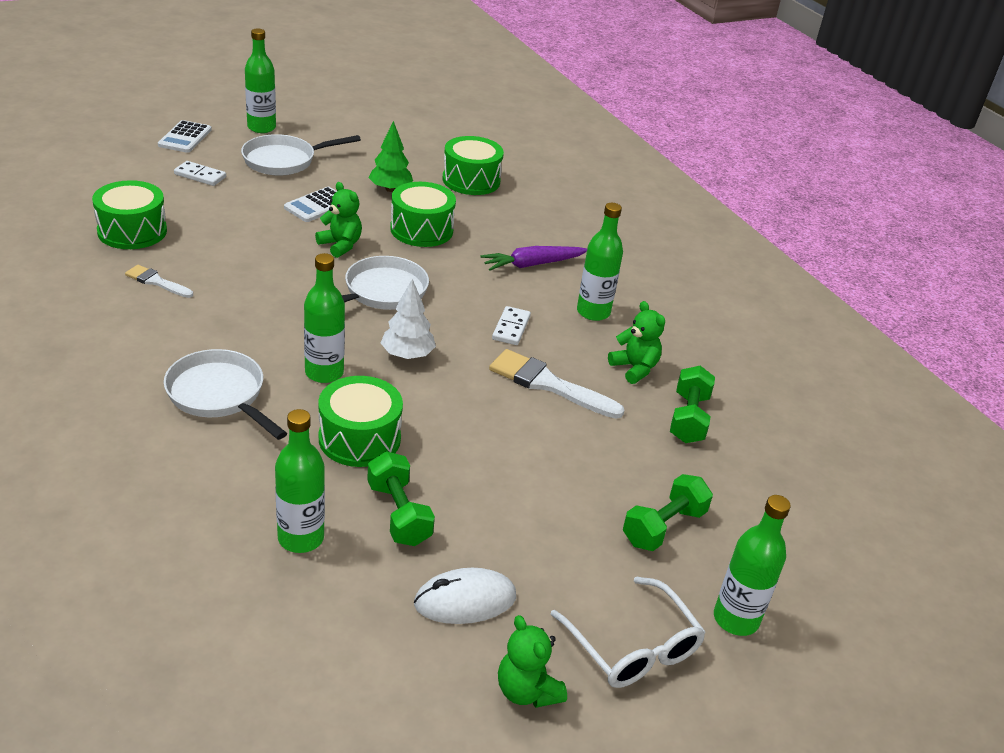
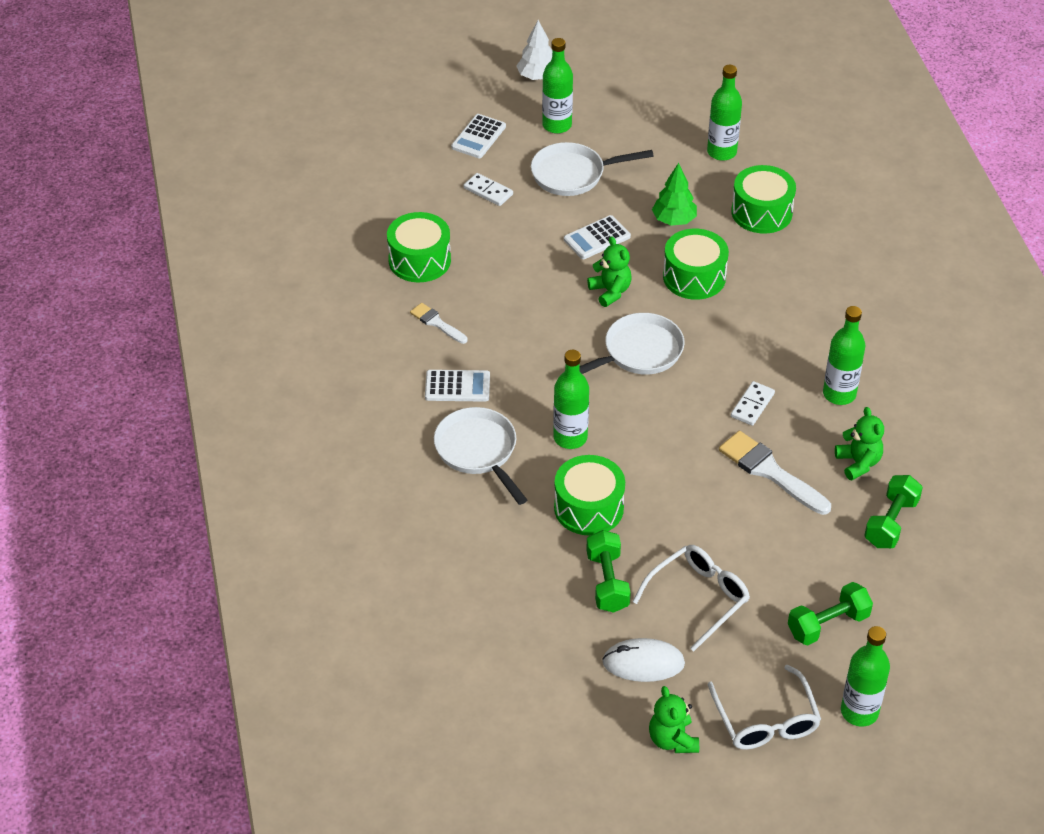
camera: 20 degrees right, 10 degrees up
(187, 336) = (457, 386): none -> white calculator
(301, 538) = (526, 592): green bottle -> green bottle (721, 152)
(407, 355) = (647, 426): white tree -> white tree (537, 76)
(509, 518) = (697, 598): none -> white glasses
(532, 264) = (795, 330): purple carrot -> none

